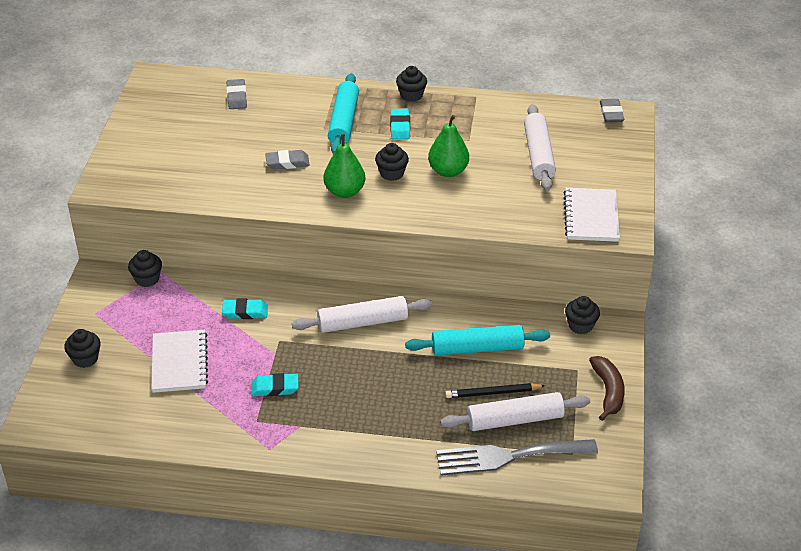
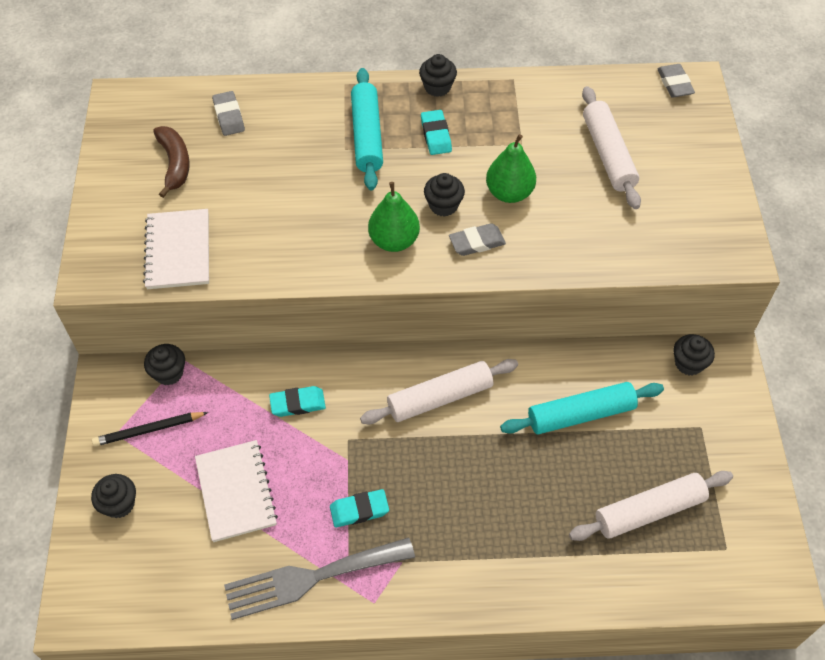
camera: 10 degrees left, 15 degrees up
(287, 162) = (314, 206): grey eraser -> grey eraser (477, 242)
(492, 393) = (614, 476): black pencil -> black pencil (148, 430)
(508, 456) = (655, 566): grey fork -> grey fork (311, 578)
(591, 216) = (692, 236): white notebook -> white notebook (178, 251)
(608, 392) = (743, 453): brown banana -> brown banana (175, 164)

